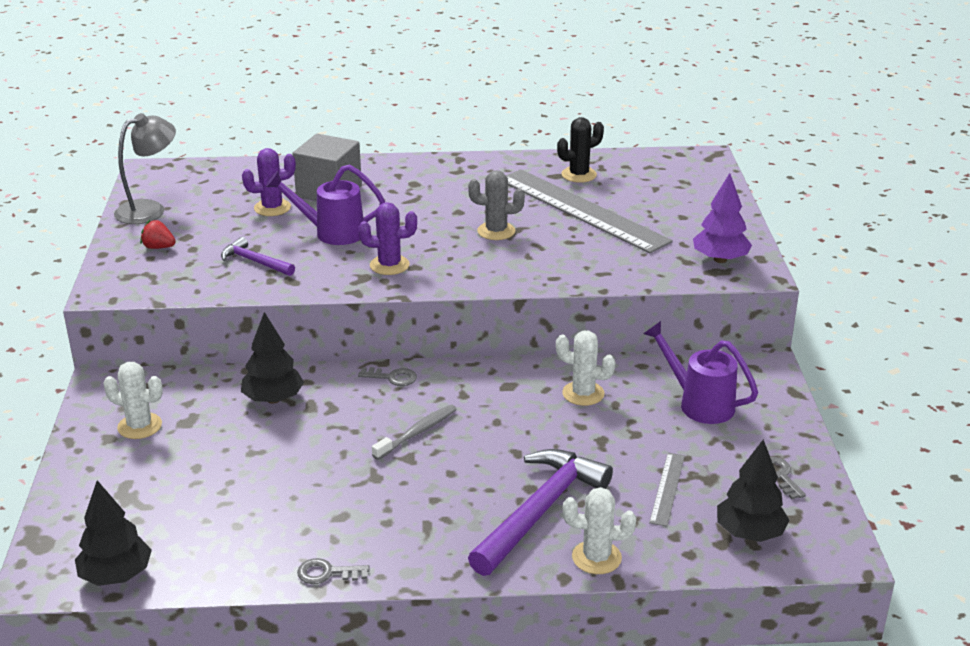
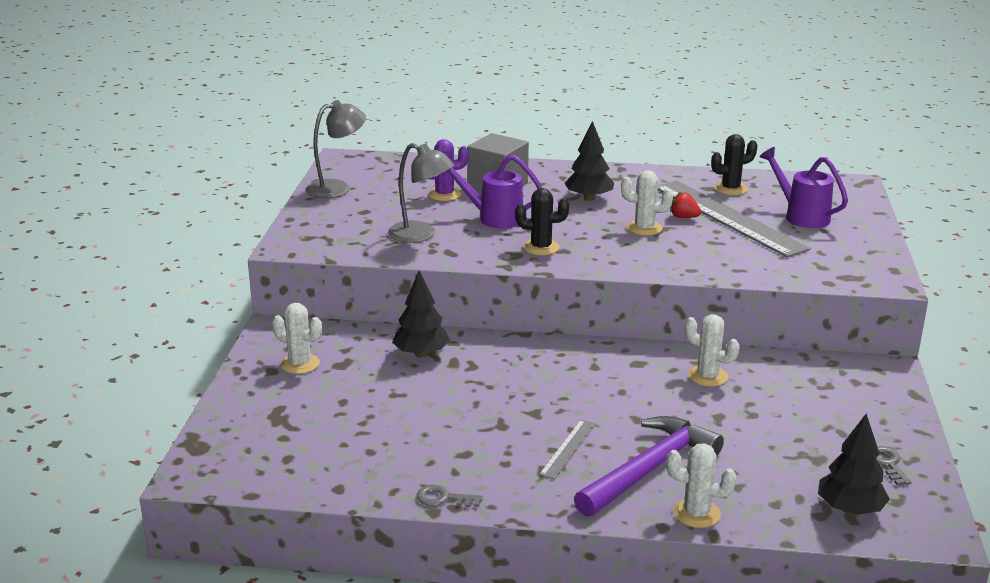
camera: 10 degrees right, 5 degrees down
(116, 576) = (257, 479): black tree -> black tree (589, 198)
(159, 247) = (339, 217): red strawberry -> red strawberry (684, 217)
(255, 261) = (421, 235): purple hammer -> grey lamp
(389, 265) = (541, 247): purple cactus -> black cactus
(392, 377) = (532, 346): grey key -> none
(417, 433) = (546, 393): grey toothbrush -> none
(496, 231) = (644, 228): grey cactus -> white cactus
(667, 488) = (775, 463): grey ruler -> grey ruler (568, 448)
(699, 403) = (819, 395): purple watering can -> purple watering can (801, 216)
(720, 259) = (854, 268): purple tree -> none

